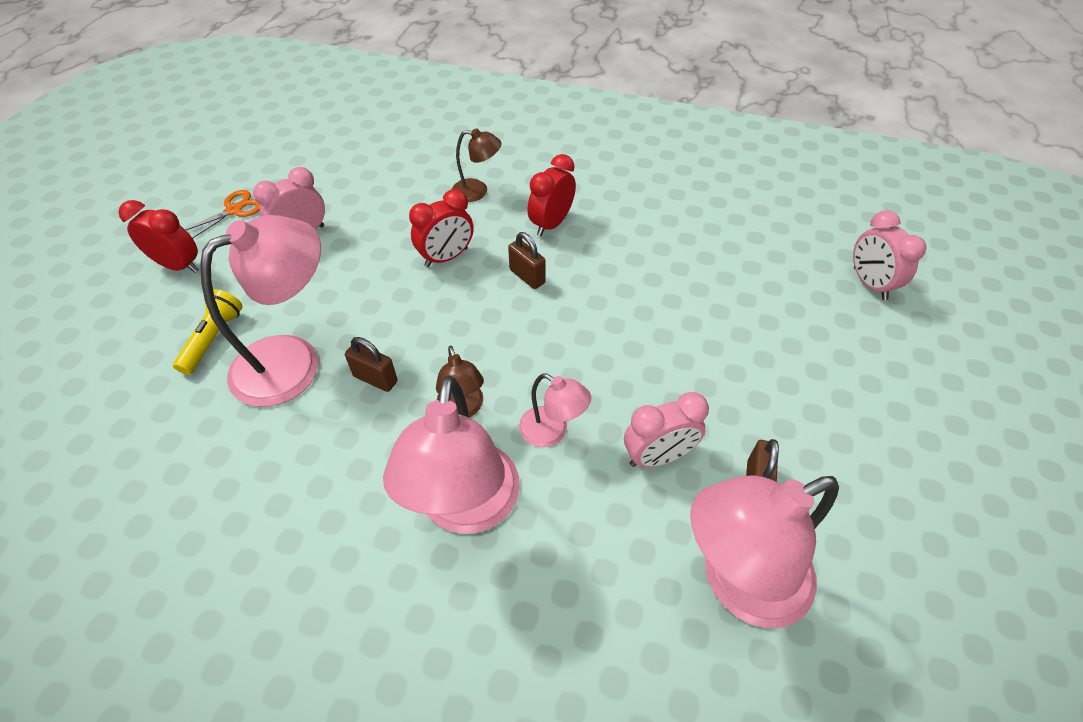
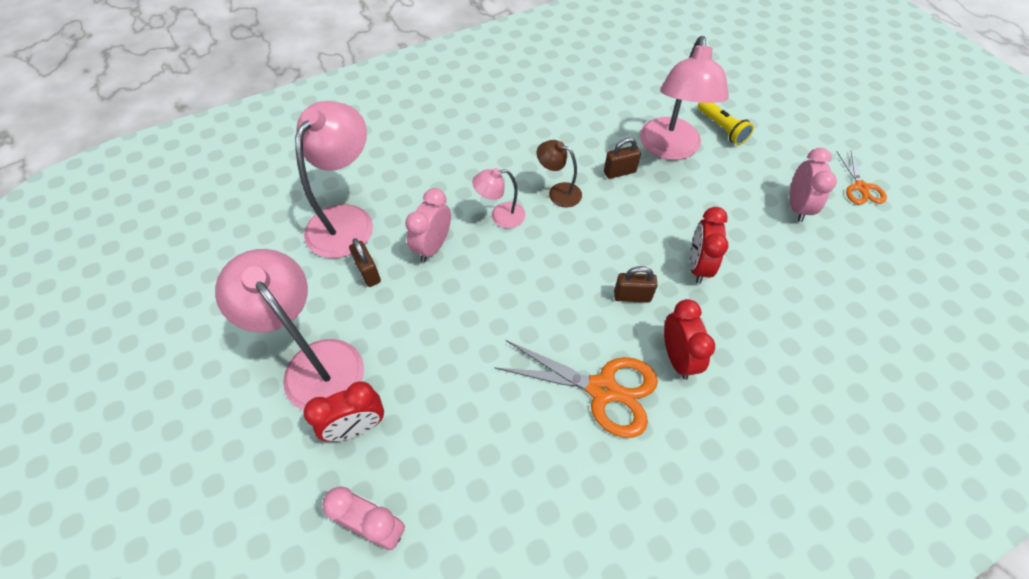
camera: 135 degrees right, 5 degrees up
(179, 266) = (811, 140): red clock -> red clock (357, 427)
(466, 508) = (501, 158): pink lamp -> pink lamp (315, 362)
(477, 191) = (768, 340): brown lamp -> none
(628, 244) = (603, 390): none -> orange scissors

